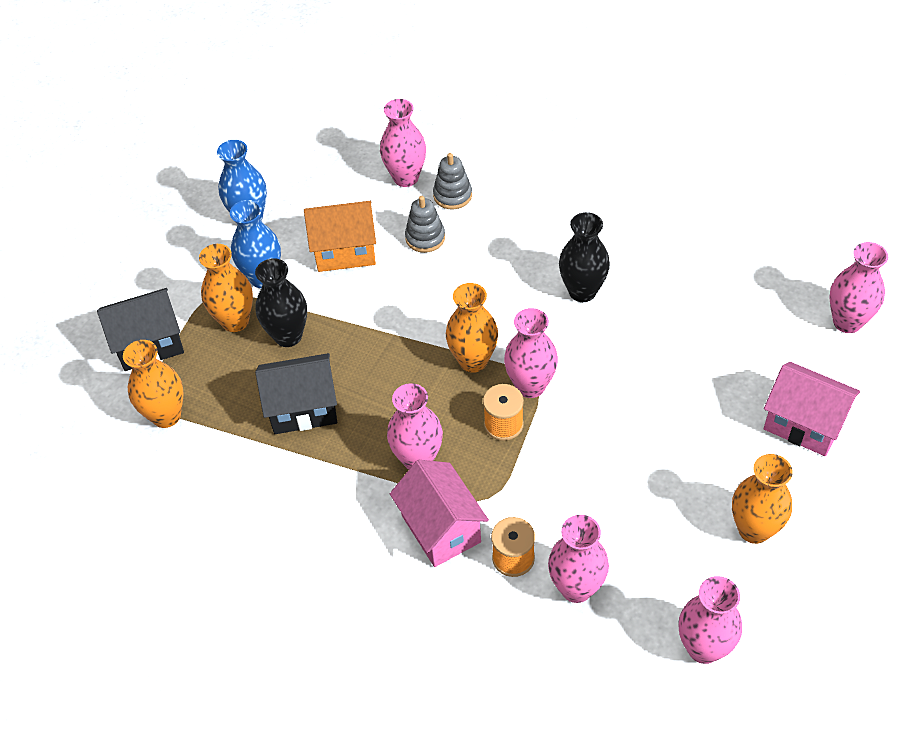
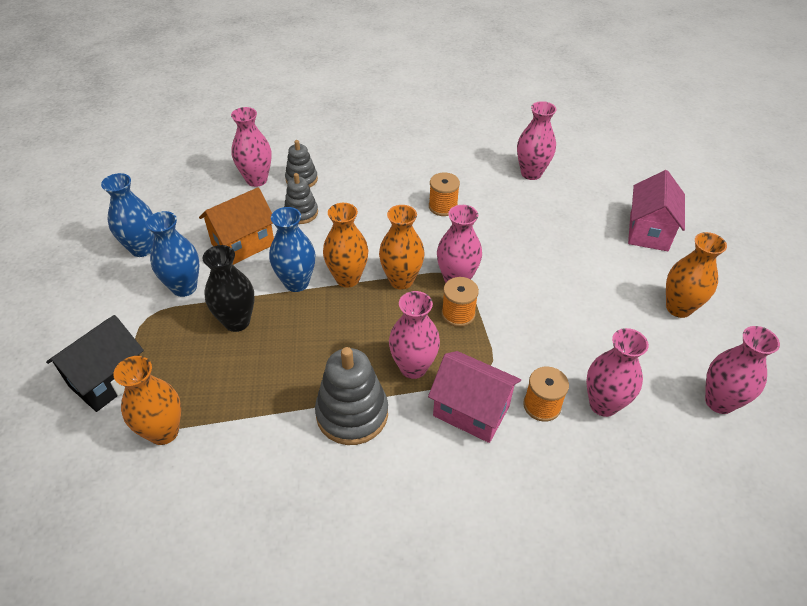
camera: 35 degrees left, 5 degrees down
(235, 321) = (180, 329): orange vase -> orange vase (347, 278)
(303, 409) = (289, 371): black house -> none
(331, 477) = (352, 414): none -> grey stacking toy
(368, 318) = (296, 283): none -> blue vase
(582, 291) = (443, 207): black vase -> orange spool
(803, 424) = (648, 231): pink house -> pink house turned 75 degrees counterclockwise
(847, 322) = (619, 165): pink vase -> pink vase (531, 173)

